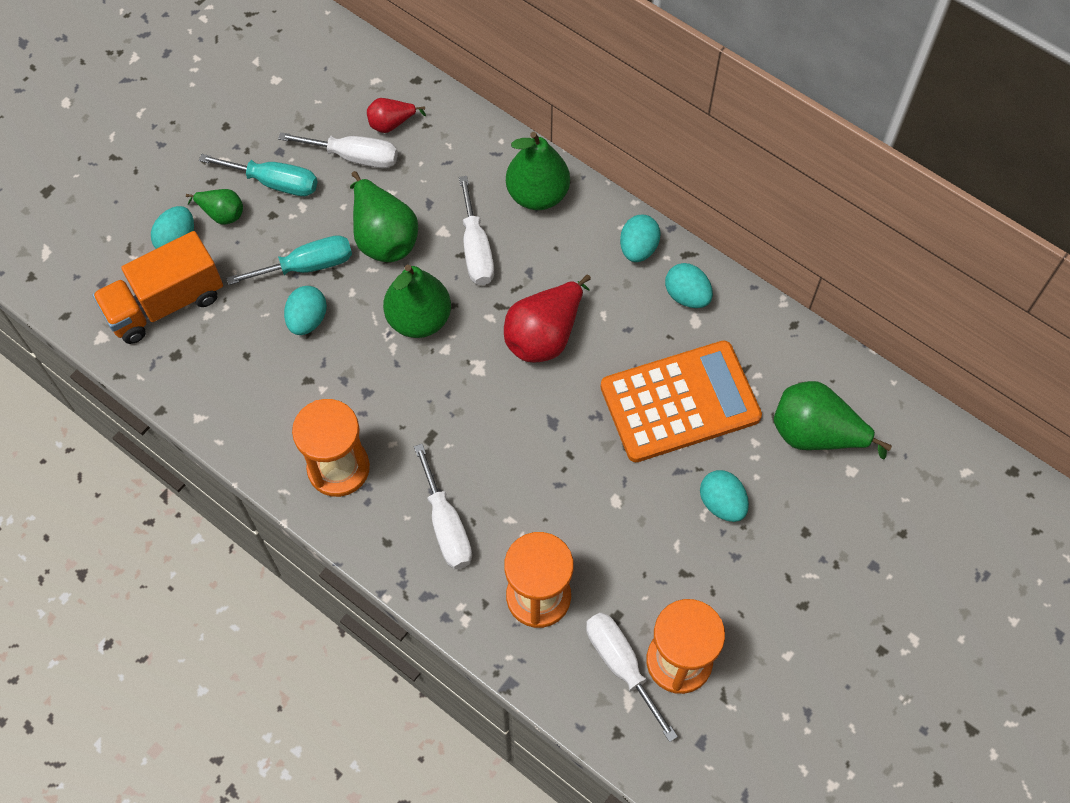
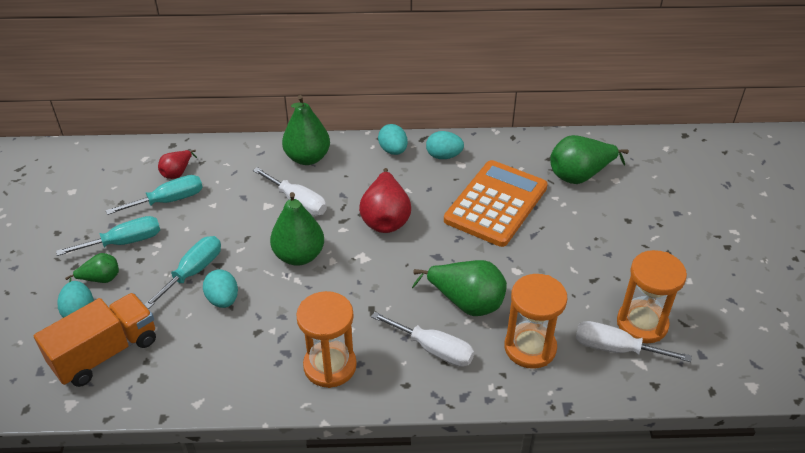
camera: 40 degrees left, 20 degrees down
(166, 304) = (105, 353): orange truck -> orange truck turned 150 degrees counterclockwise
(354, 157) = (168, 201): white screwdriver -> turquoise screwdriver
(383, 237) = (231, 228): green pear -> green pear (466, 302)
(722, 503) = (572, 235): turquoise egg -> none

